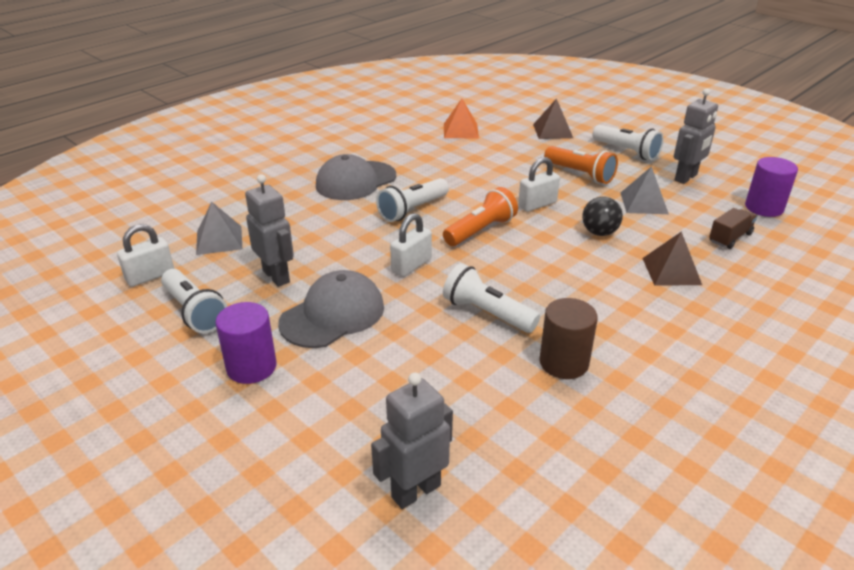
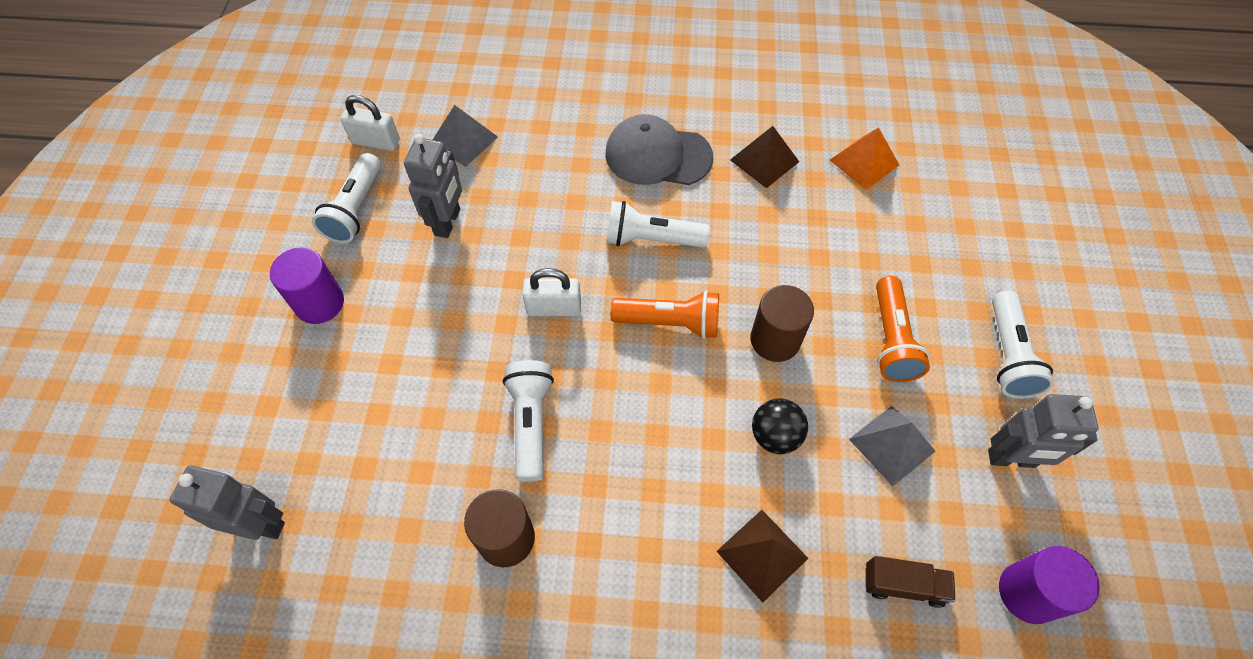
camera: 50 degrees right, 25 degrees up
(333, 315) = (429, 305): grey cap -> none
(537, 204) = (775, 340): white padlock -> brown cylinder
(552, 131) = (970, 247): brown pyramid -> brown pyramid (764, 160)

